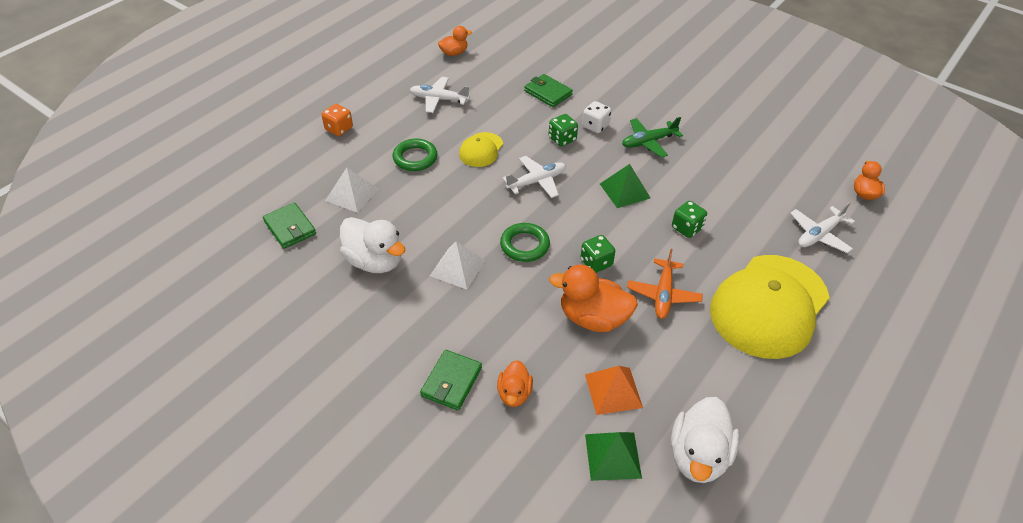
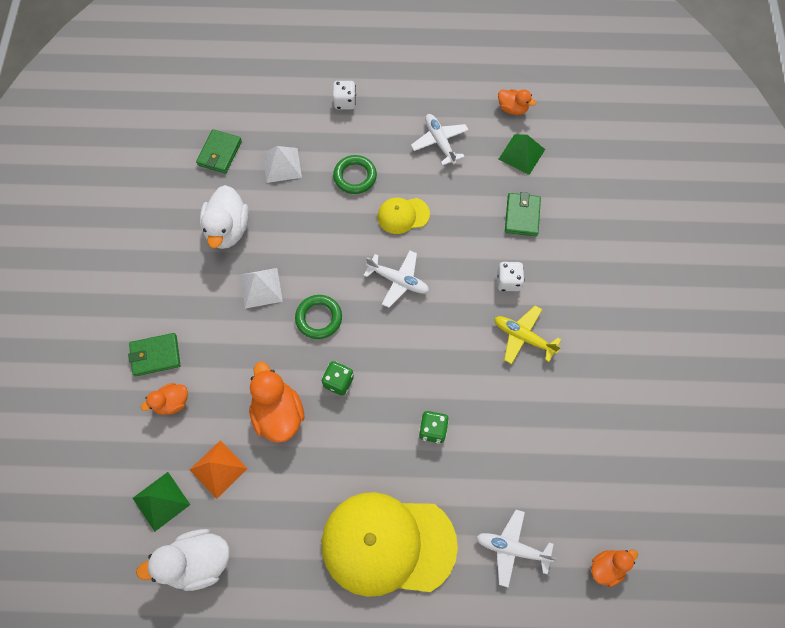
camera: 55 degrees right, 20 degrees up
(339, 129) = (345, 102): orange dice -> white dice
(562, 139) = (468, 266): green dice -> none
(625, 191) = (441, 354): green pyramid -> green pyramid (521, 154)
(648, 142) = (523, 337): green plane -> yellow plane
(663, 294) = (340, 452): orange plane -> none

